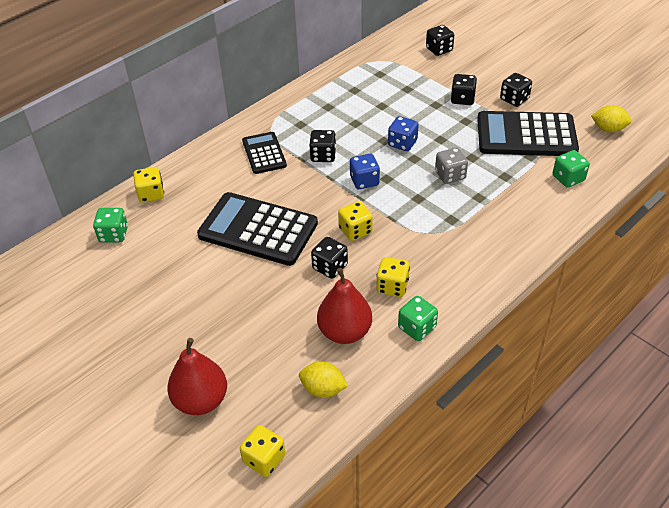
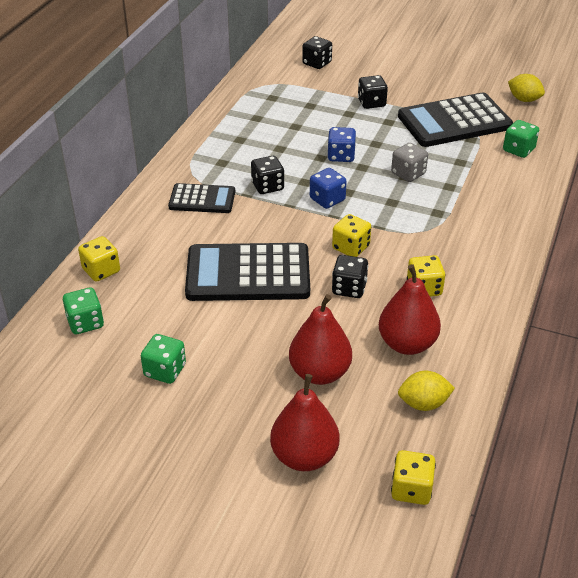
camera: 25 degrees left, 5 degrees down
(258, 334) = (319, 373): none -> red pear
(264, 153) = (202, 199): black calculator -> black calculator turned 135 degrees clockwise
(417, 327) = (474, 318): green dice -> green dice (165, 370)
(514, 99) = (421, 92): black dice -> none
(608, 129) = (524, 99): yellow lemon -> yellow lemon turned 45 degrees clockwise

